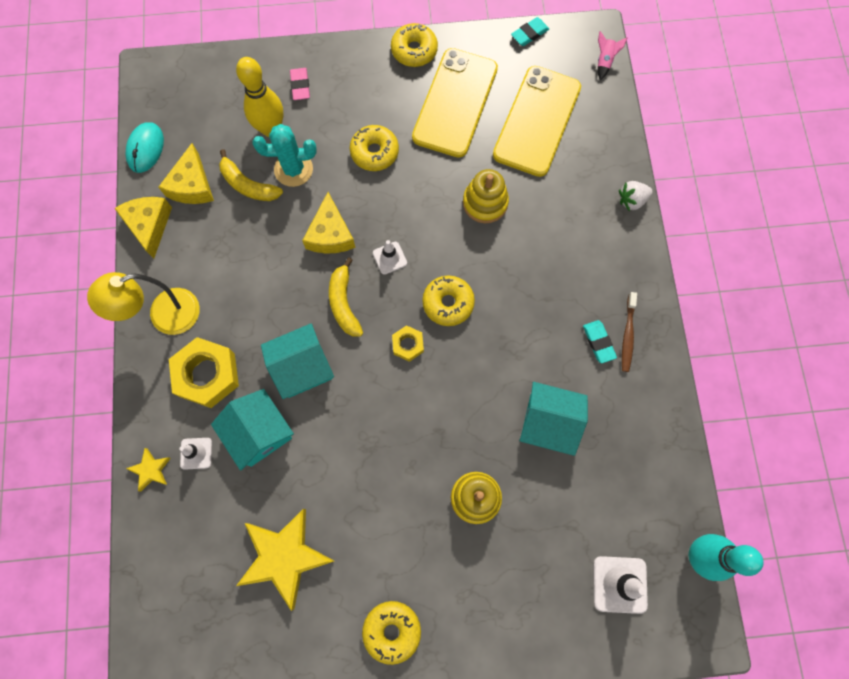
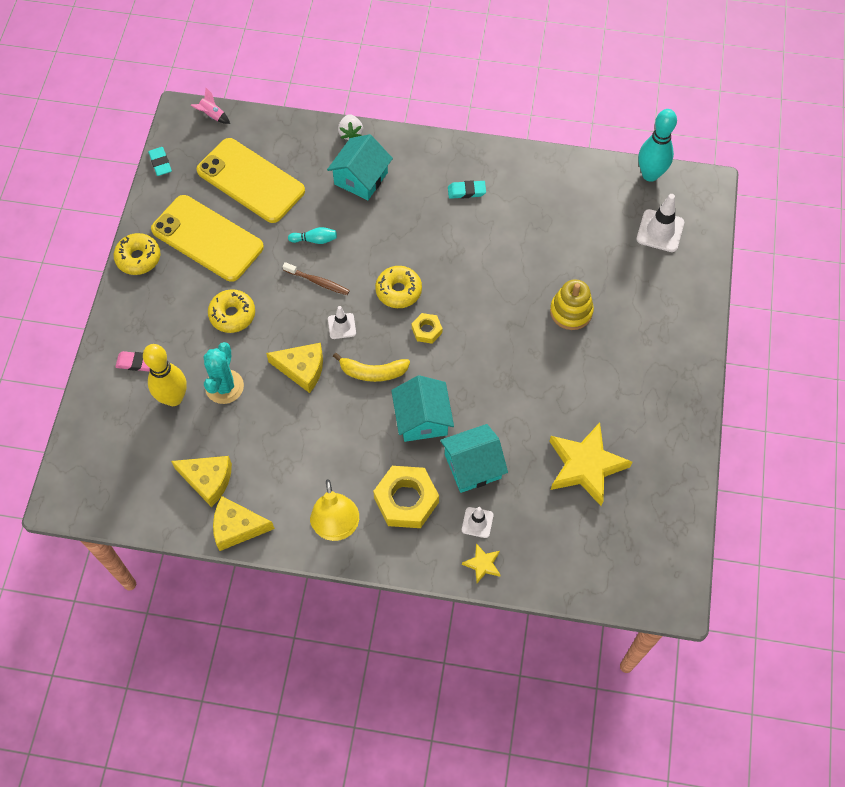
camera: 75 degrees left, 10 degrees down
(145, 149) = (150, 517): turquoise mouse -> none
(248, 185) = (226, 430): yellow banana -> none
(392, 631) = (662, 397): yellow donut -> none
(485, 203) = (315, 240): yellow stacking toy -> turquoise bowling pin
(548, 422) = (523, 244): turquoise house -> turquoise house (361, 178)
(627, 335) = (466, 170): brown toothbrush -> brown toothbrush (317, 282)

